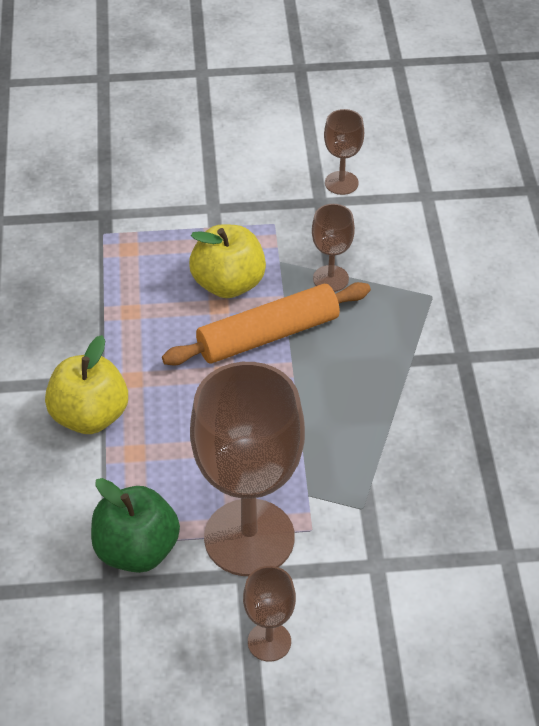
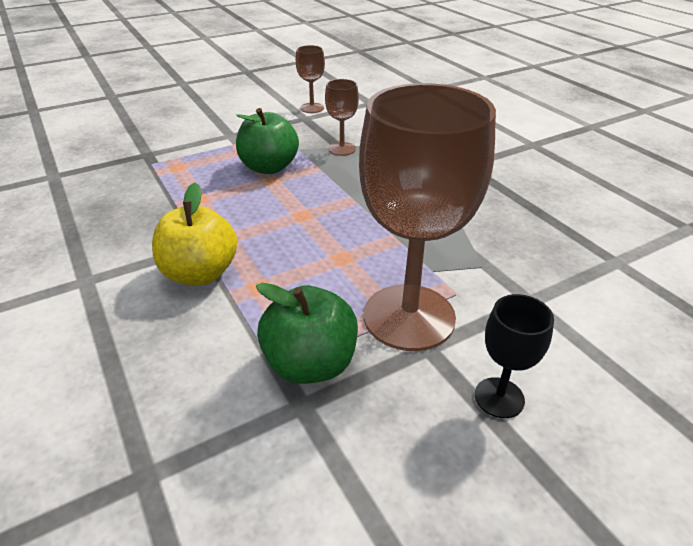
camera: 25 degrees left, 10 degrees down
(228, 284) = (269, 167): yellow apple -> green apple
(268, 335) = (320, 186): orange rolling pin -> none
(269, 642) = (499, 397): brown goblet -> black goblet

